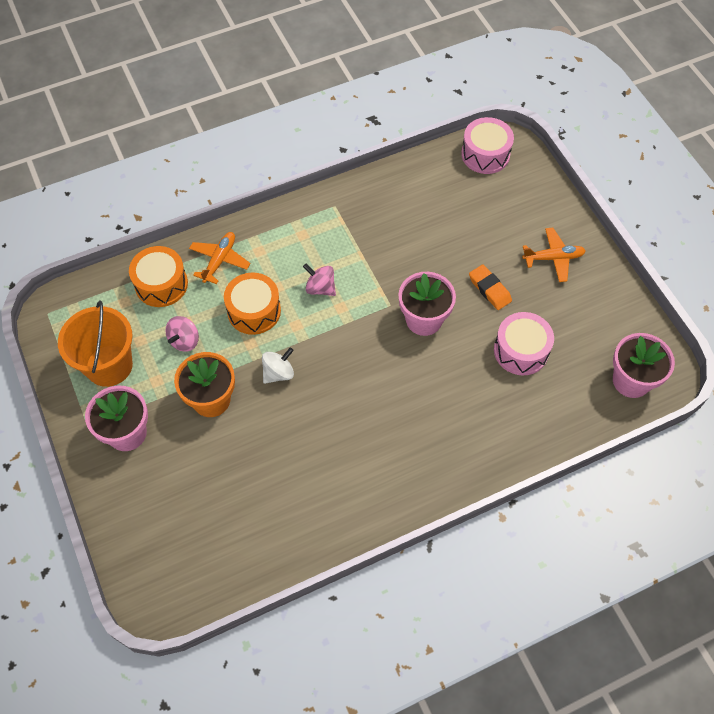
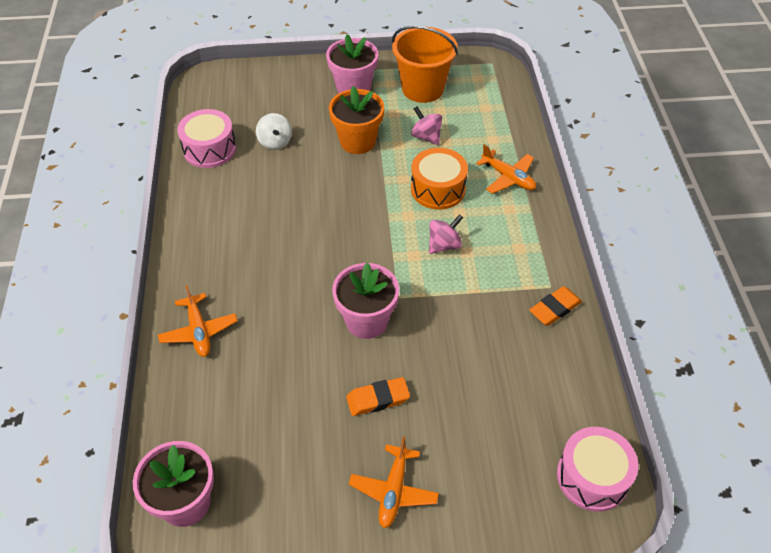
camera: 110 degrees right, 10 degrees down
(161, 284) = (495, 133): orange drum -> none
(278, 373) = (361, 190): white spinning top -> white spinning top (275, 142)
(355, 199) = (555, 308): none -> orange eraser
(491, 441) = (199, 331): none -> orange plane
(521, 351) = (284, 399): pink drum -> pink drum (209, 149)

